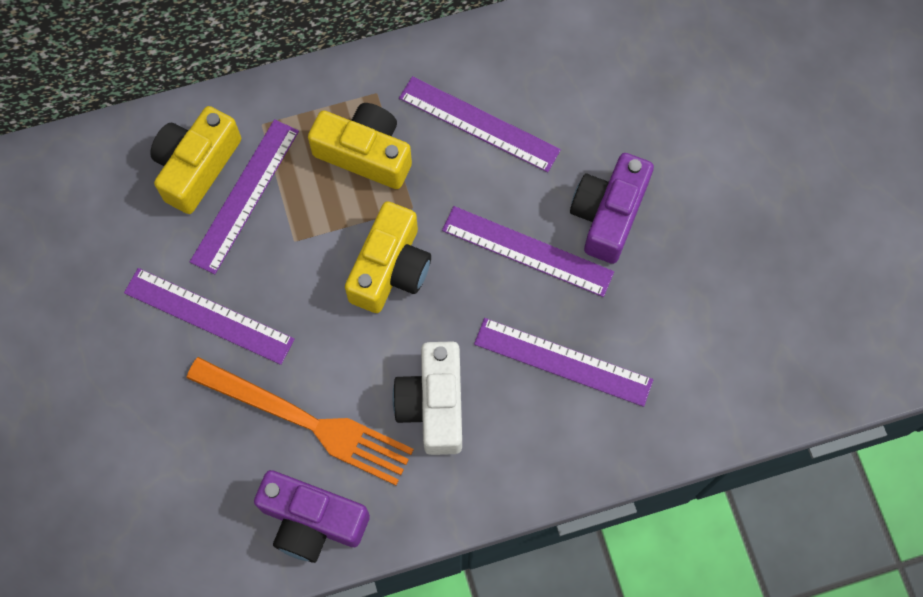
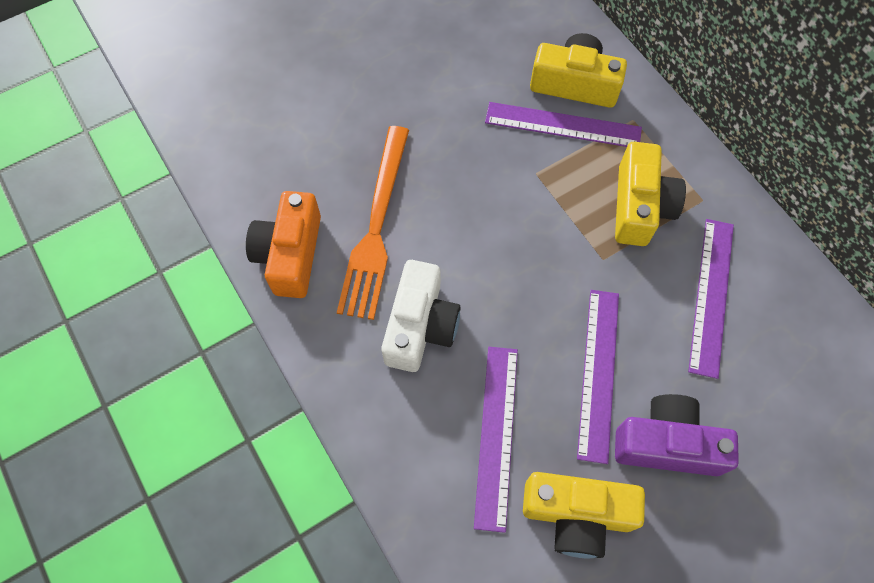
camera: 75 degrees right, 5 degrees down
(209, 316) = (447, 129): purple ruler -> none
(312, 520) = (290, 254): purple camera -> orange camera
(390, 268) = (537, 256): yellow camera -> yellow camera (577, 514)
(433, 404) = (420, 326): white camera -> white camera turned 120 degrees clockwise

